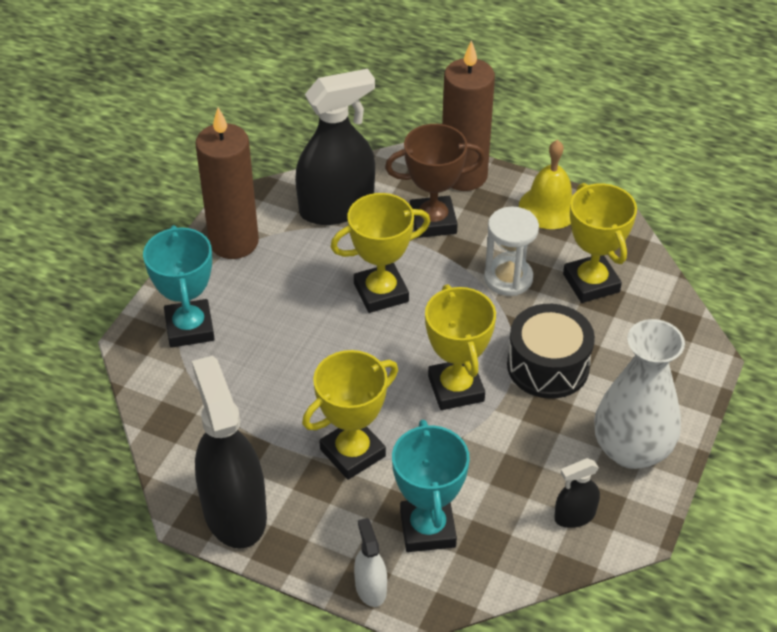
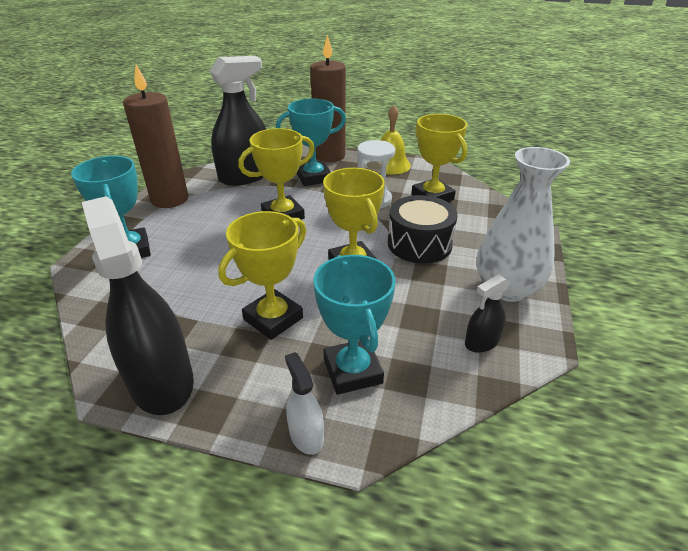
camera: 10 degrees left, 10 degrees down
(433, 221) = (313, 177): brown trophy -> turquoise trophy

